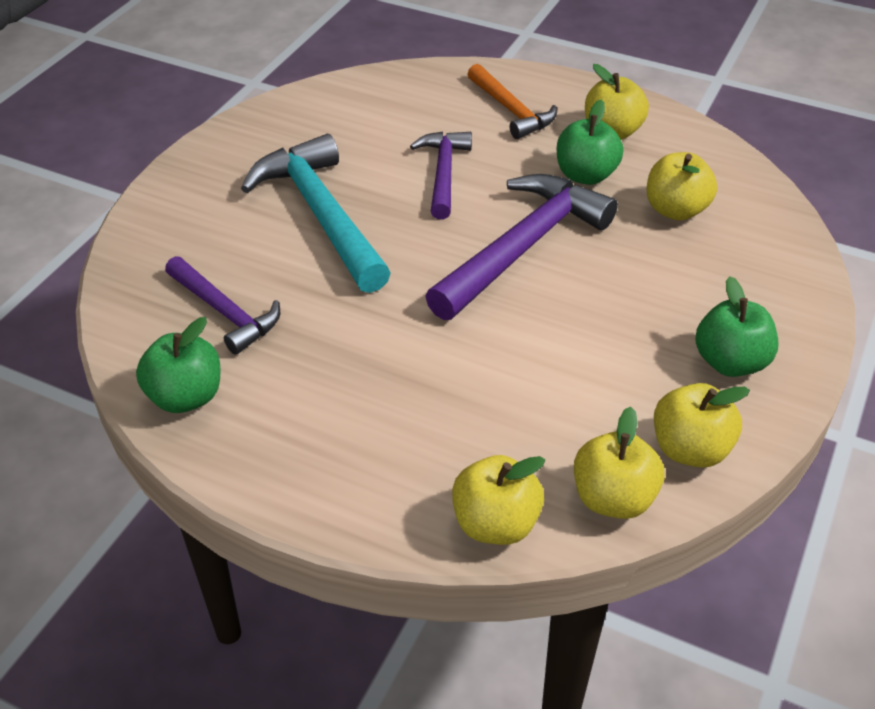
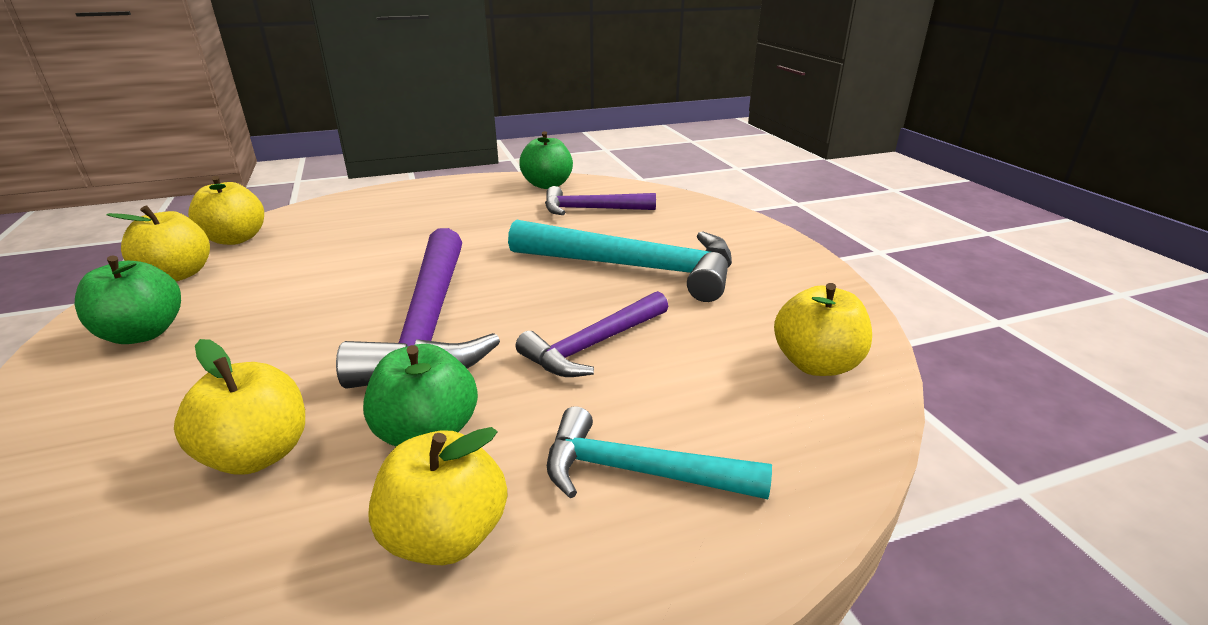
camera: 135 degrees right, 15 degrees down
(443, 173) = (593, 345): purple hammer -> purple hammer turned 90 degrees clockwise
(495, 523) = (311, 210): yellow apple -> yellow apple (816, 364)
(511, 110) = (639, 471): orange hammer -> turquoise hammer

